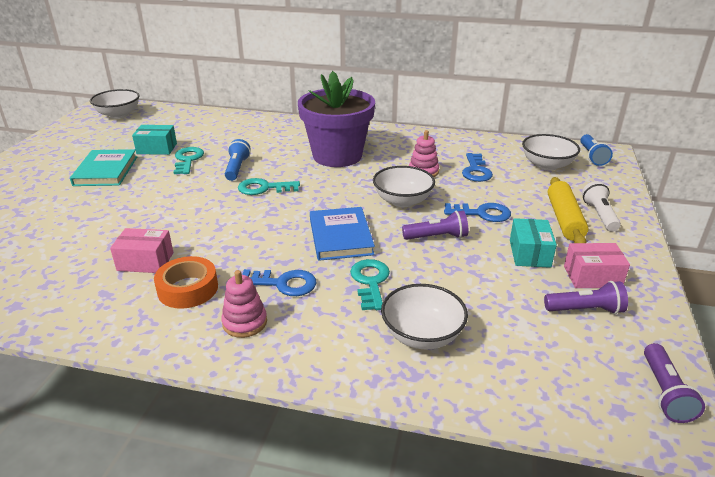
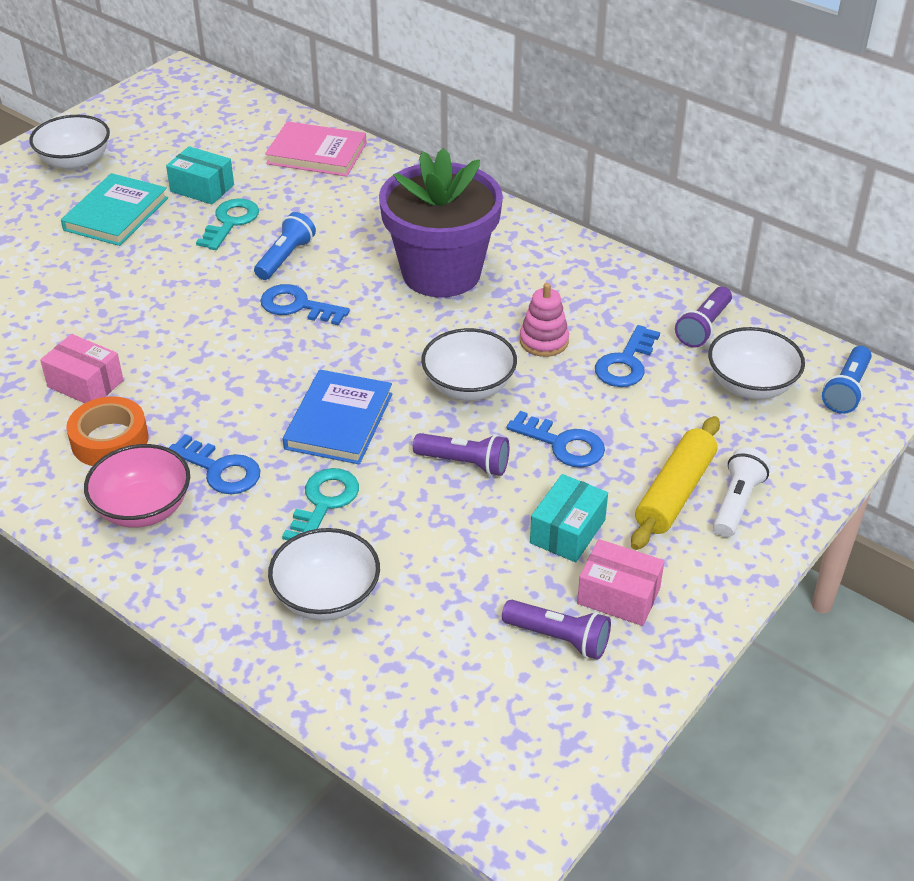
camera: 25 degrees right, 10 degrees up
(118, 115) = (188, 102): white bowl -> white bowl (75, 162)
(218, 122) = (316, 153): none -> pink book
(245, 322) = (143, 508): pink stacking toy -> pink bowl
(264, 188) = (297, 306): turquoise key -> blue key
(665, 392) = (545, 774): purple flashlight -> purple flashlight (703, 327)

